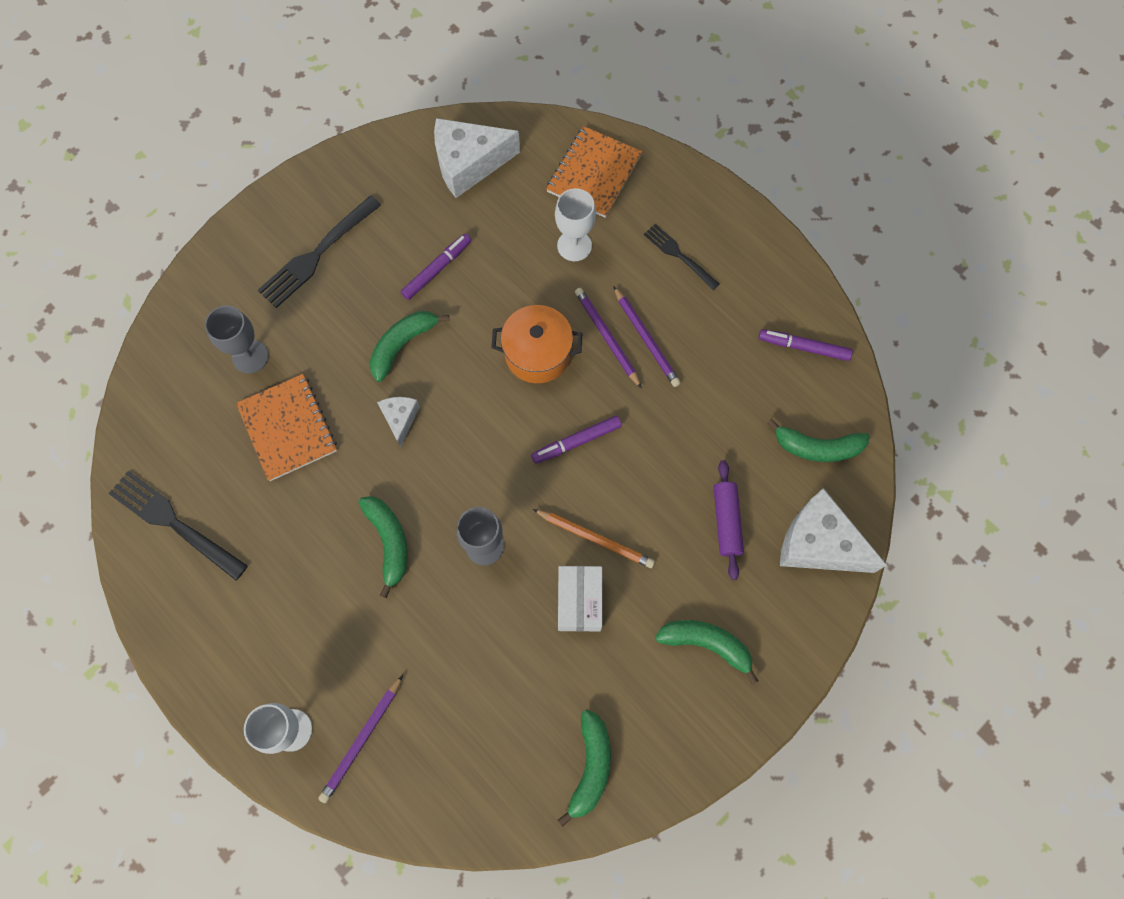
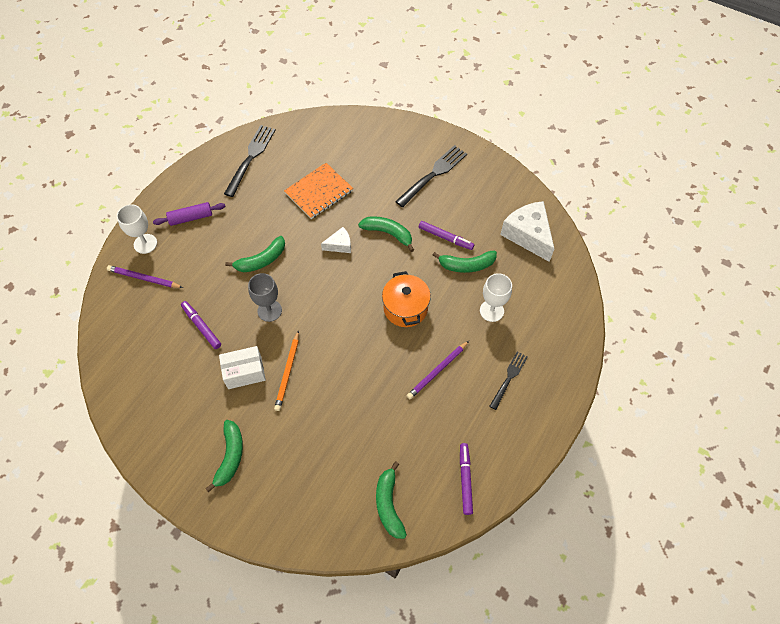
camera: 75 degrees right, 10 degrees down
(250, 356) = (357, 162): grey goblet -> none
(317, 254) = (433, 174): black fork -> black fork turned 105 degrees clockwise
(576, 442) = (351, 345): purple marker -> purple marker (201, 326)
(590, 766) = (142, 403): green banana -> green banana (466, 265)
(594, 173) = (551, 309): orange notebook -> none
(607, 337) = (430, 346): purple pencil -> none
(726, 521) = (318, 452): purple rolling pin -> purple rolling pin (191, 218)
(818, 543) = (316, 519): white cheese -> none

